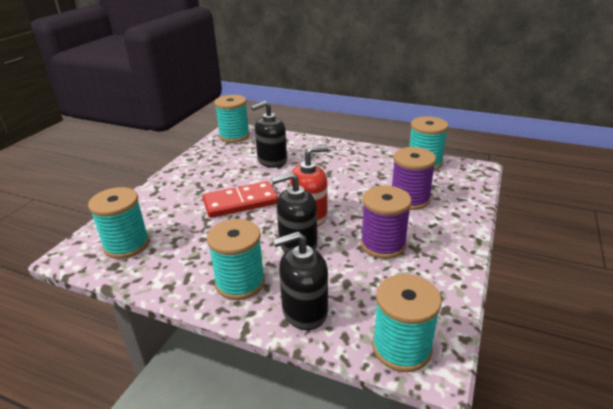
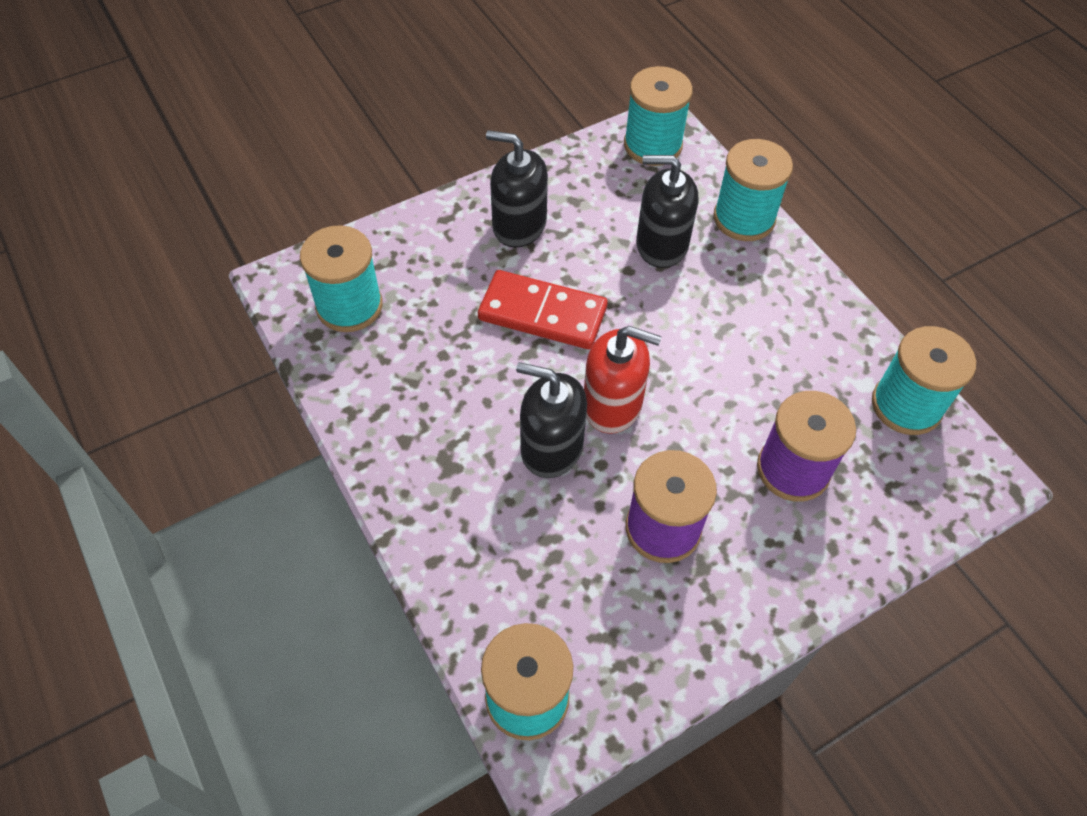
camera: 35 degrees right, 25 degrees up
(240, 283) = (430, 464): turquoise spool -> turquoise spool (744, 218)
(304, 311) = (467, 562): black soap dispenser -> black soap dispenser (519, 225)

